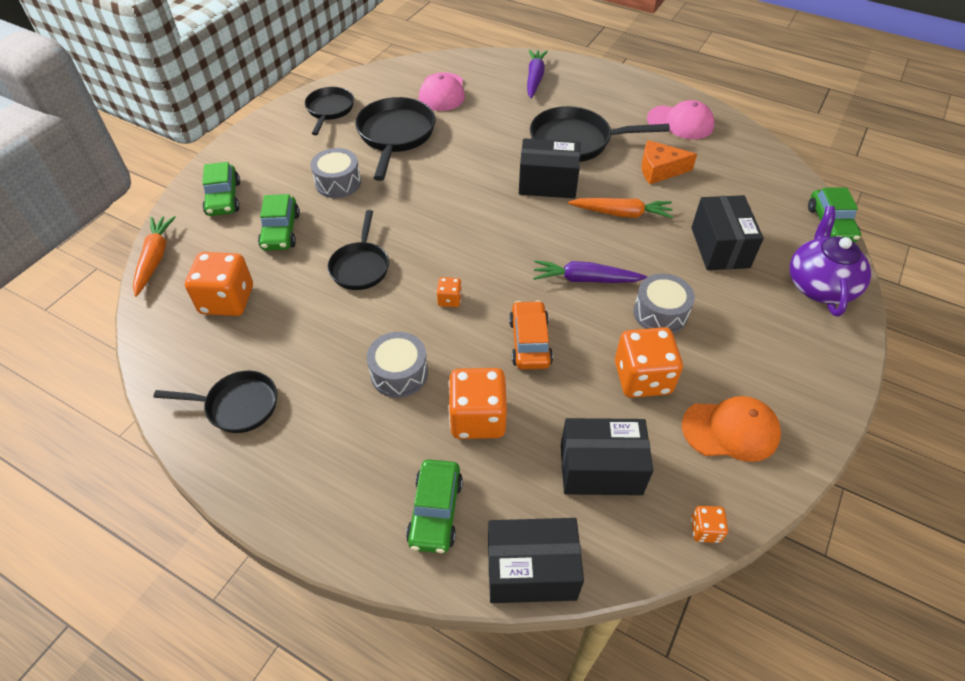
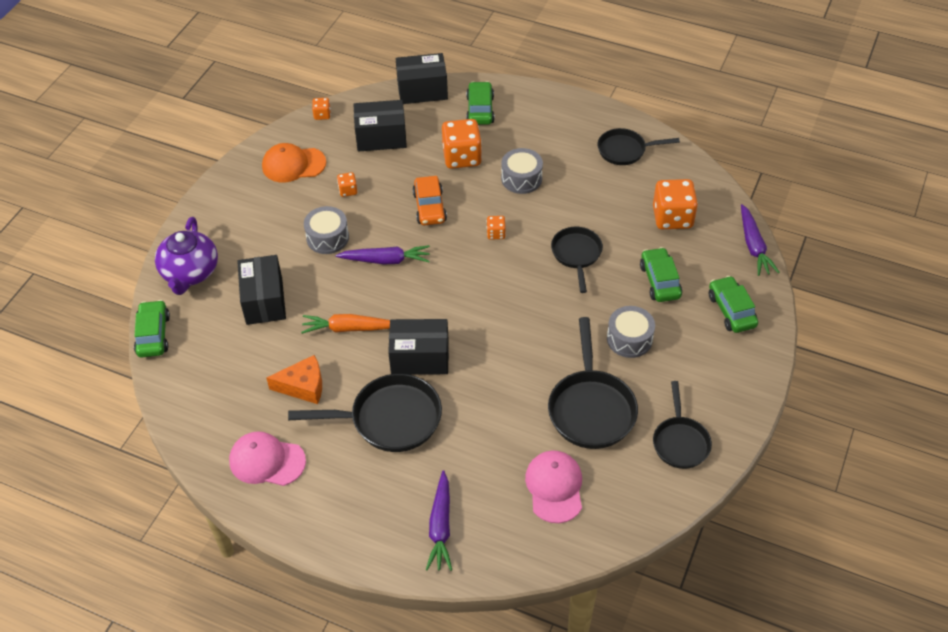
camera: 175 degrees right, 0 degrees up
(155, 259) = (753, 246): orange carrot -> purple carrot
(642, 378) = (348, 190): orange dice -> orange dice, size x0.48

